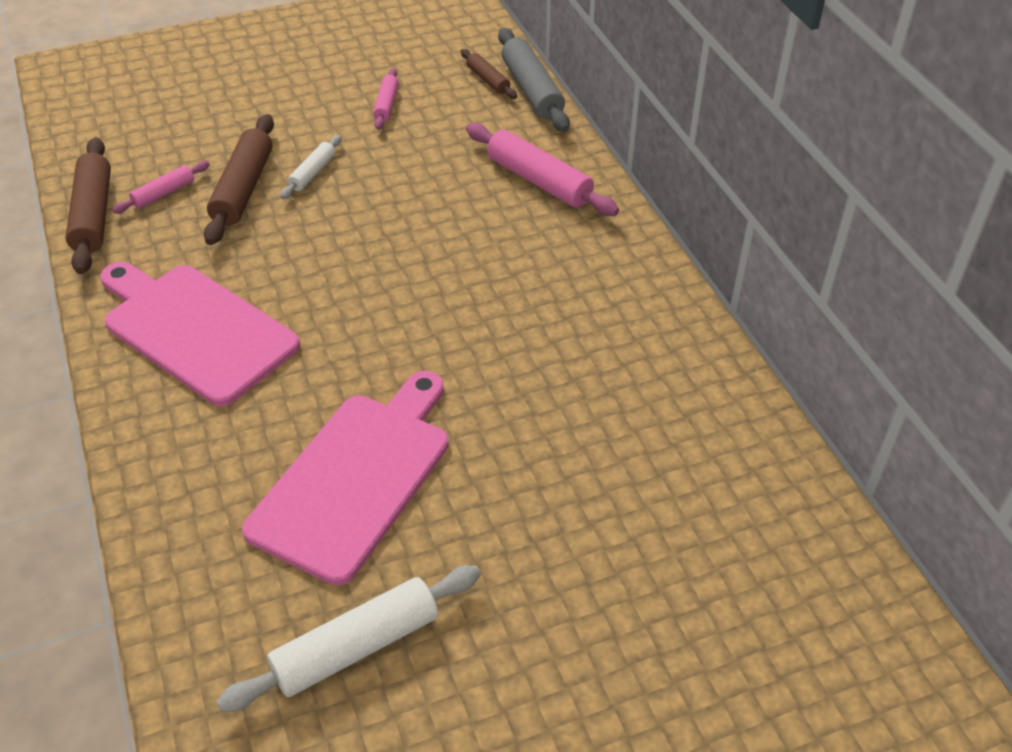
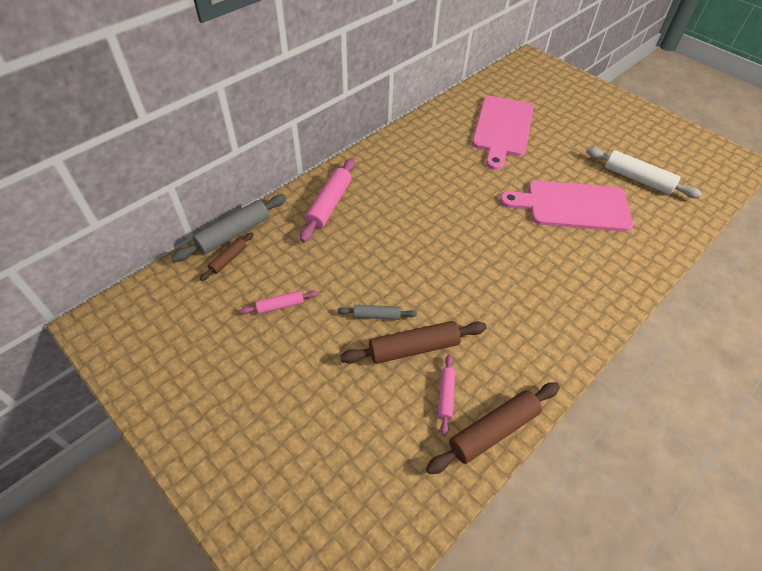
camera: 115 degrees left, 5 degrees up
(164, 193) = (445, 396): pink rolling pin -> pink rolling pin turned 75 degrees clockwise
(195, 330) = (542, 308): pink cutting board -> pink cutting board (502, 129)
(313, 173) = (377, 315): white rolling pin -> grey rolling pin

